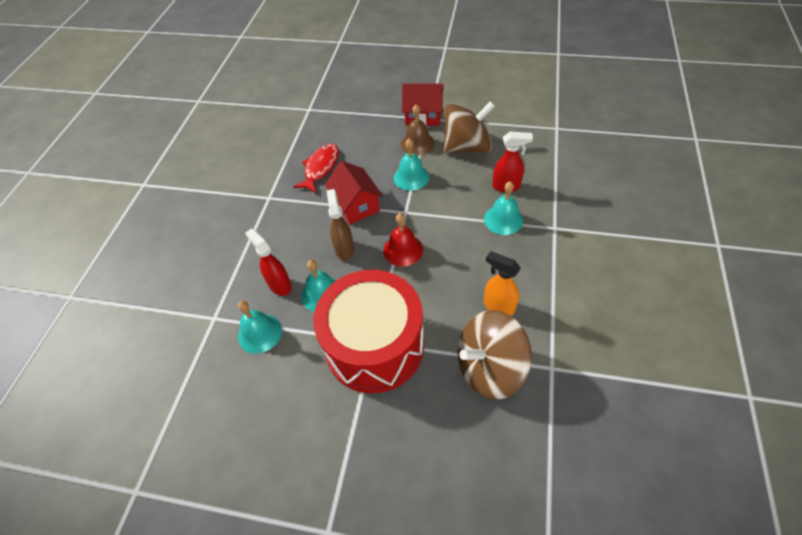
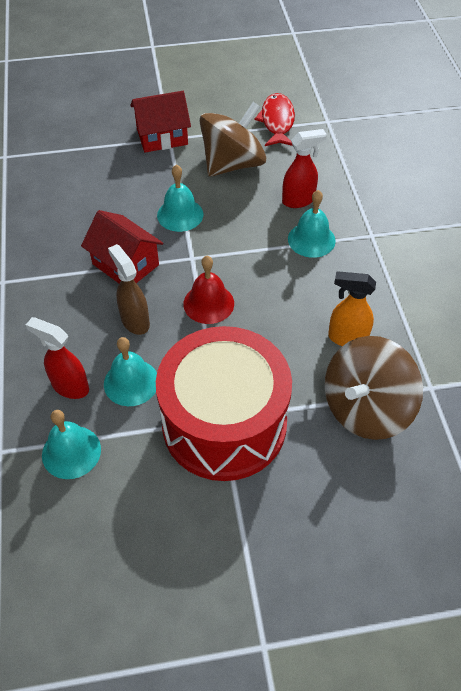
camera: 25 degrees left, 0 degrees up
(320, 168) = (56, 229): red fish -> red fish (277, 121)
(417, 143) = (170, 172): brown bell -> none

